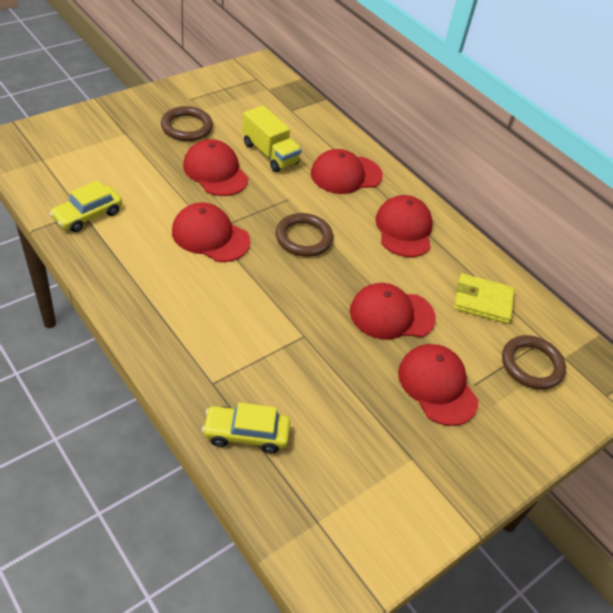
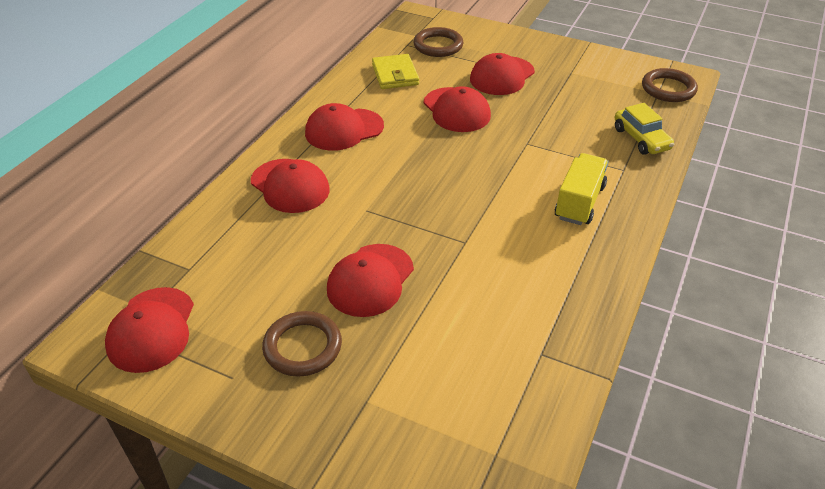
camera: 110 degrees left, 5 degrees down
(88, 215) = (541, 345): yellow car -> none
(210, 236) = (474, 239): red cap -> red cap (152, 329)
(270, 153) = (298, 252): yellow truck -> yellow truck (579, 202)
(303, 238) = (414, 181): brown ring -> brown ring (668, 89)

